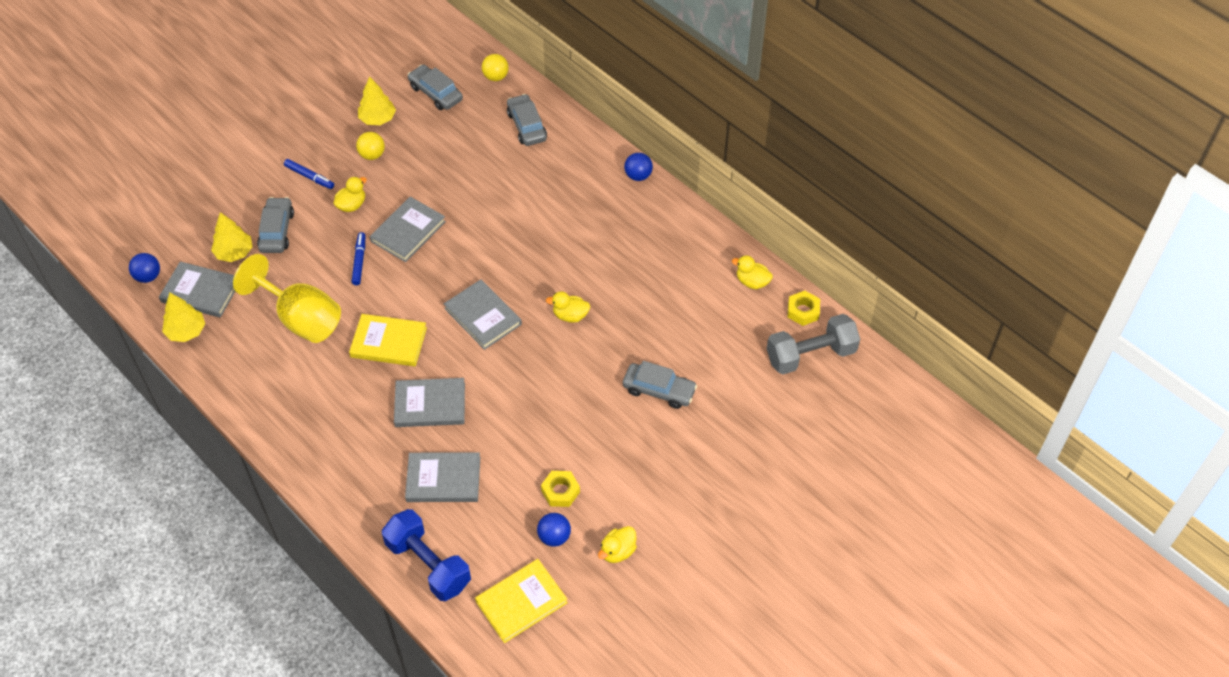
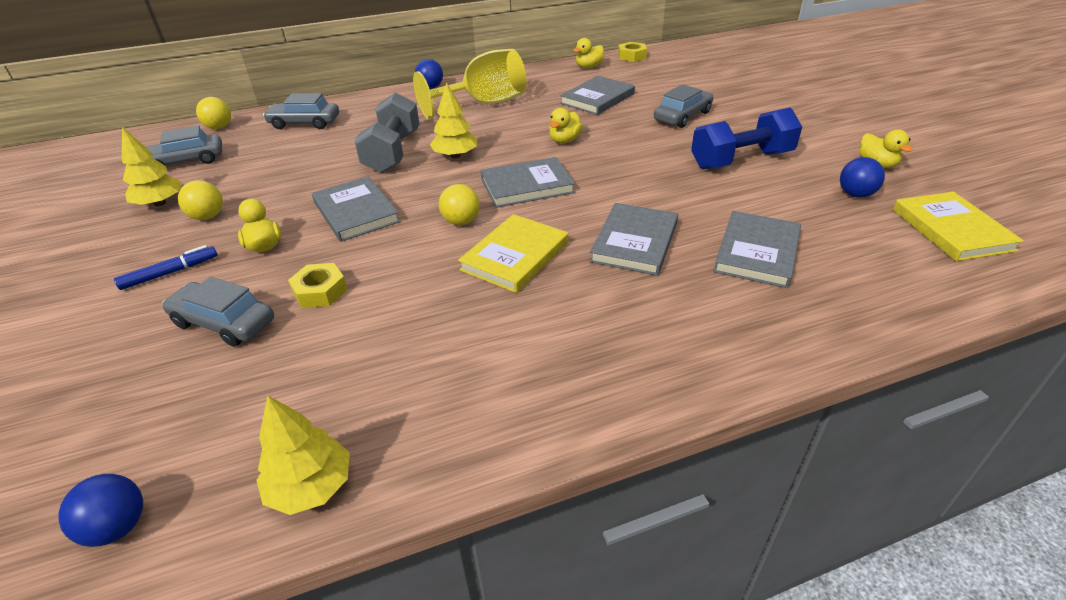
camera: 65 degrees left, 15 degrees down
(201, 292) = (242, 444): grey book -> grey book (597, 98)
(234, 253) = (209, 380): yellow tree -> yellow tree (455, 156)
(301, 318) = (409, 328): yellow goblet -> yellow goblet (484, 104)
(359, 261) = (362, 256): blue marker -> none
(418, 296) = (461, 221): none -> yellow ball
(428, 564) = (896, 288): blue dumbbell -> blue dumbbell (741, 160)
(560, 491) = (792, 181): yellow nut -> yellow nut (320, 291)
(810, 355) = (677, 60): grey dumbbell -> grey dumbbell (393, 152)

